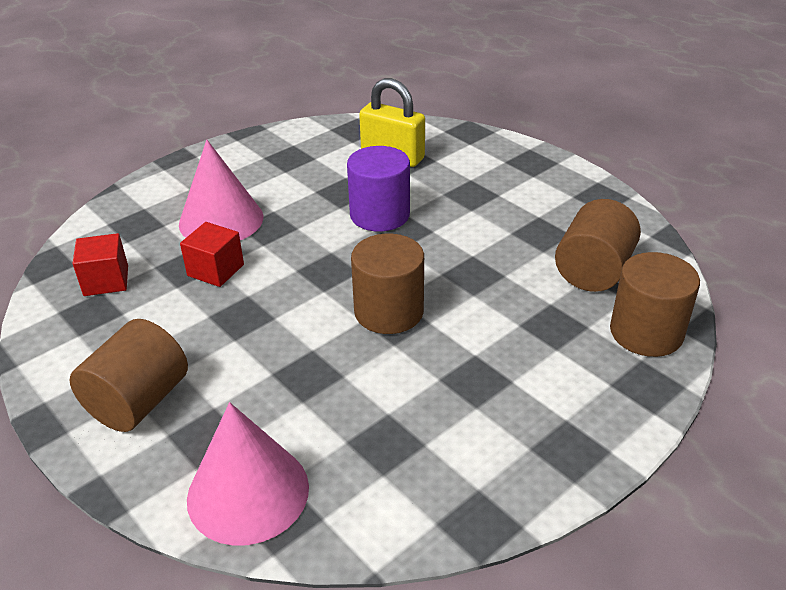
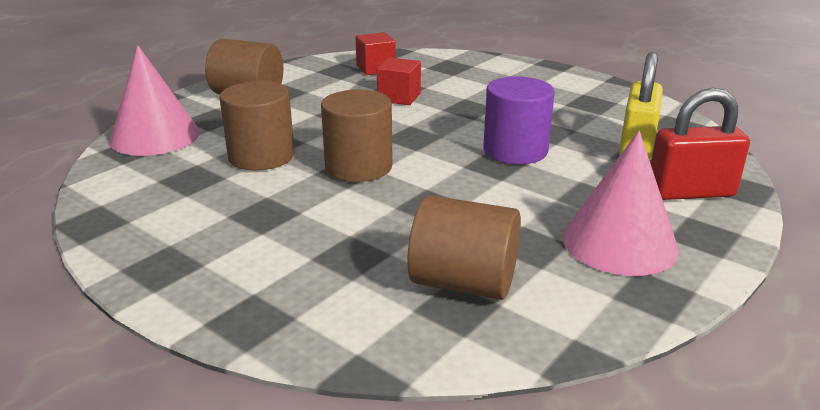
camera: 80 degrees right, 10 degrees down
(221, 220) = (469, 90): pink cone -> pink cone (619, 243)
(472, 152) = (690, 192): none -> red padlock
(646, 332) = (345, 322): brown cylinder -> brown cylinder (261, 156)

